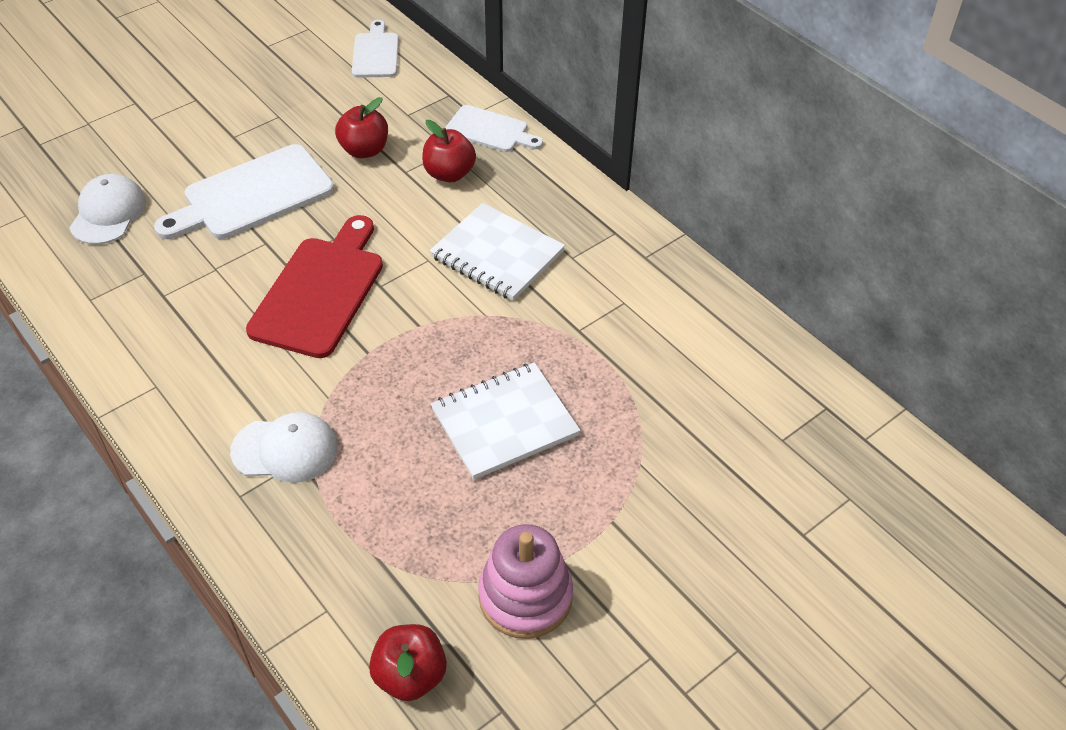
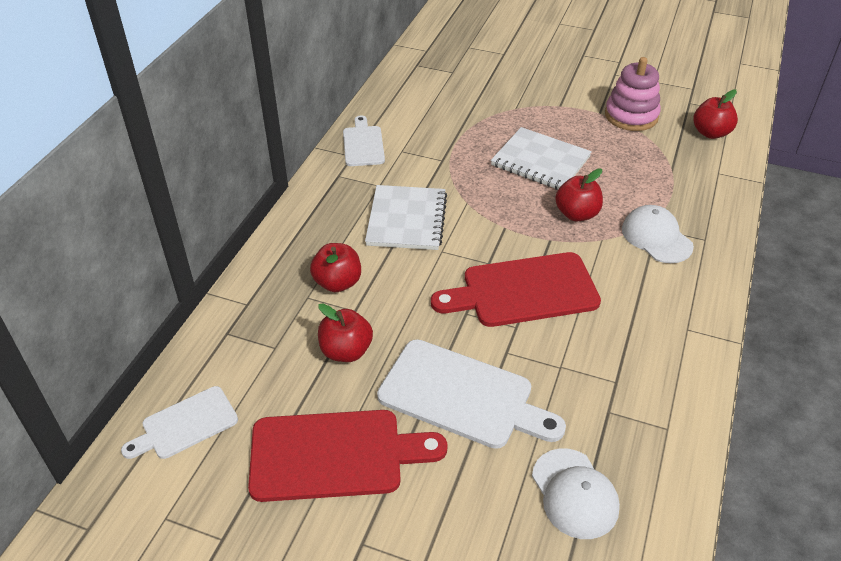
camera: 120 degrees left, 5 degrees down
(108, 213) = (574, 493): white cap -> white cap turned 90 degrees counterclockwise
(274, 110) = (334, 455): none -> red cutting board
(385, 400) = (576, 214): none -> red apple
(490, 130) = (263, 283): white cutting board -> white cutting board (363, 144)

